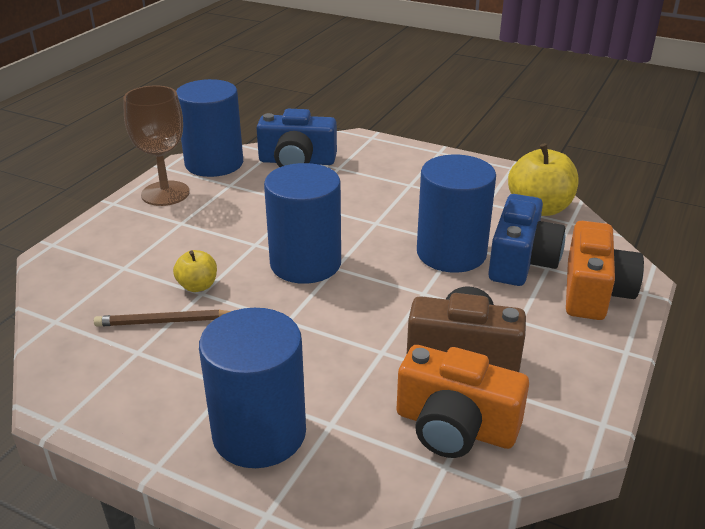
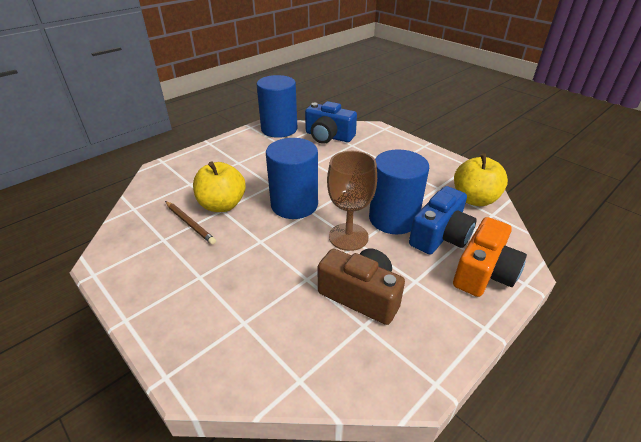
camera: 20 degrees right, 5 degrees up
(164, 321) = (190, 223): brown pencil -> brown pencil turned 150 degrees counterclockwise
(165, 193) = (240, 143): brown goblet -> brown goblet (348, 237)
(197, 286) = (222, 205): yellow apple -> yellow apple, size x1.84
(259, 433) = (196, 315): blue cylinder -> none
(455, 427) = (324, 351): orange camera -> none

